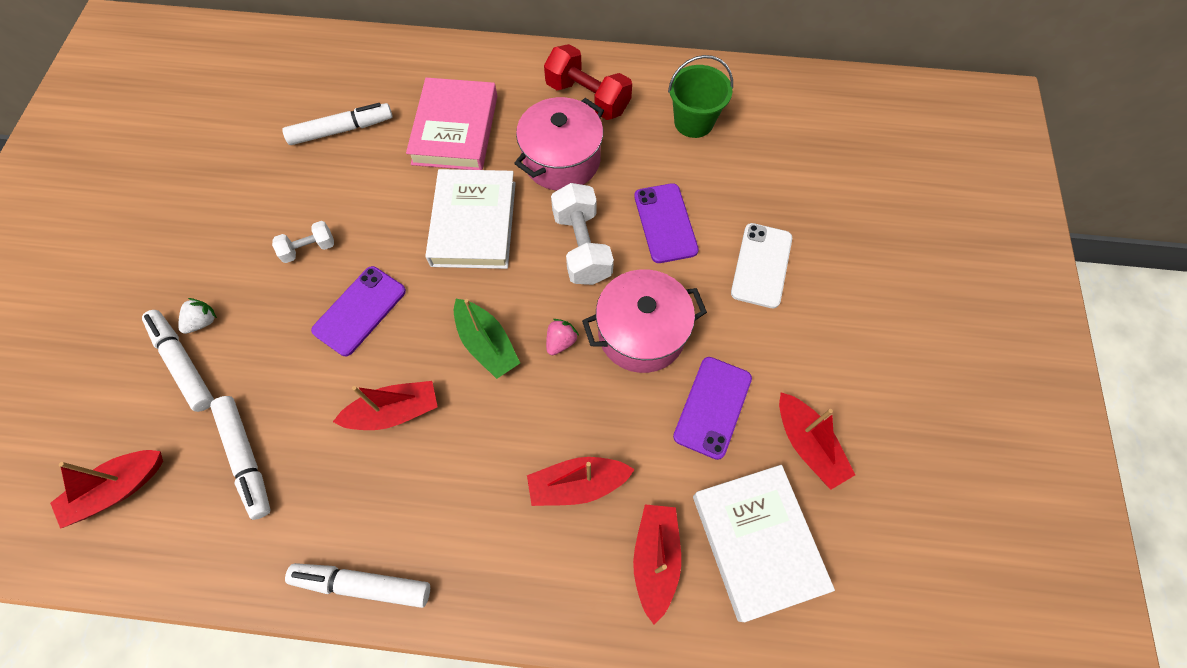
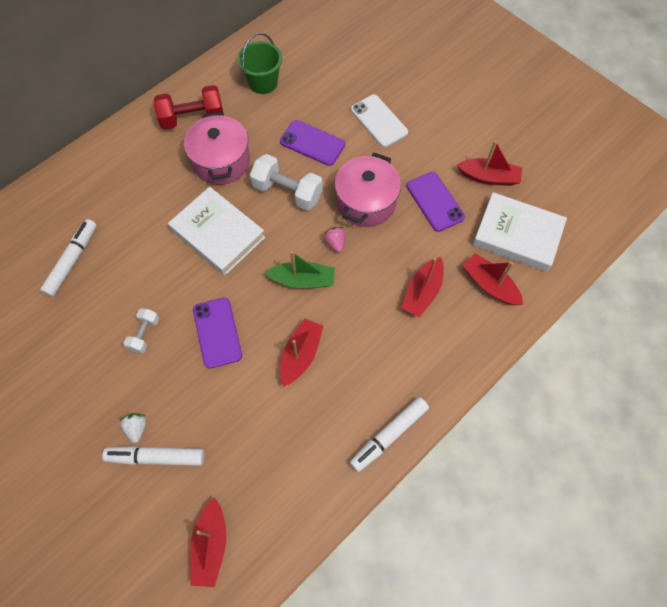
camera: 50 degrees left, 0 degrees up
(246, 458) = (257, 455): white marker -> none
(455, 129) = (141, 199): pink book -> none

